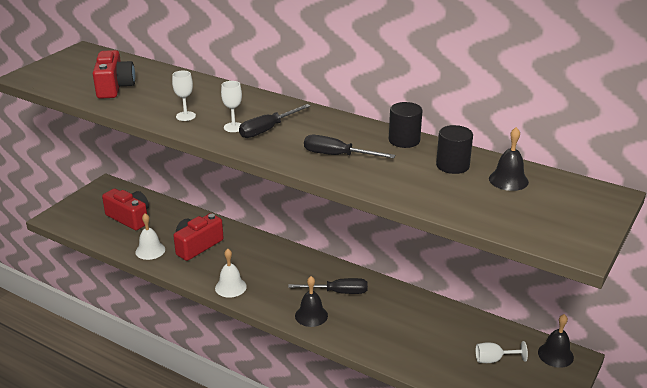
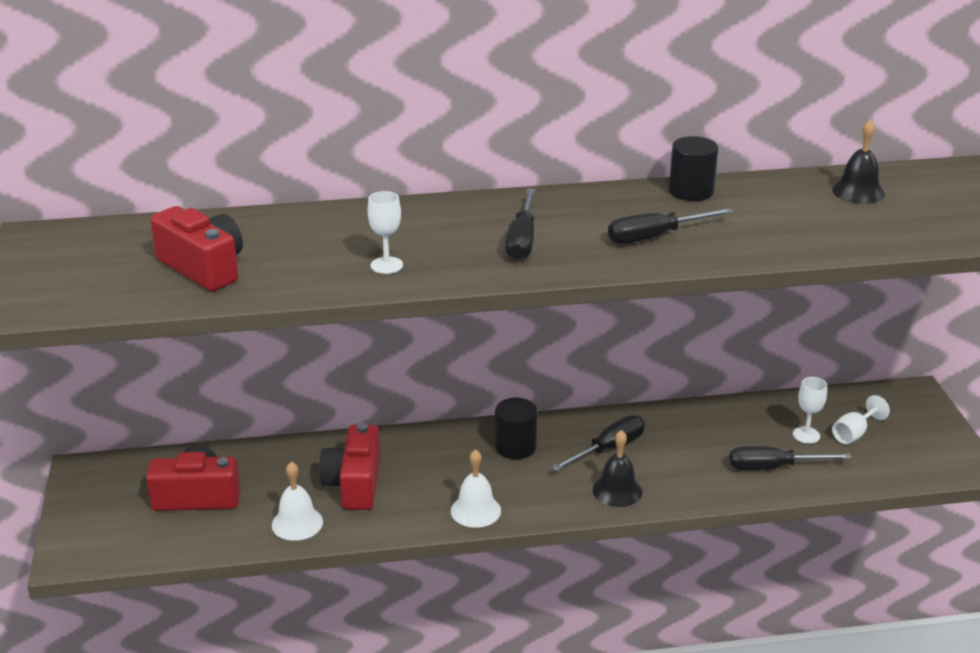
camera: 40 degrees left, 0 degrees up
(233, 127) = (475, 254): white goblet -> white goblet (806, 435)
(415, 351) = (773, 467): none -> black screwdriver
(452, 165) = (784, 198): black cylinder -> black cylinder (515, 447)
(555, 355) = (896, 398): black bell -> none

